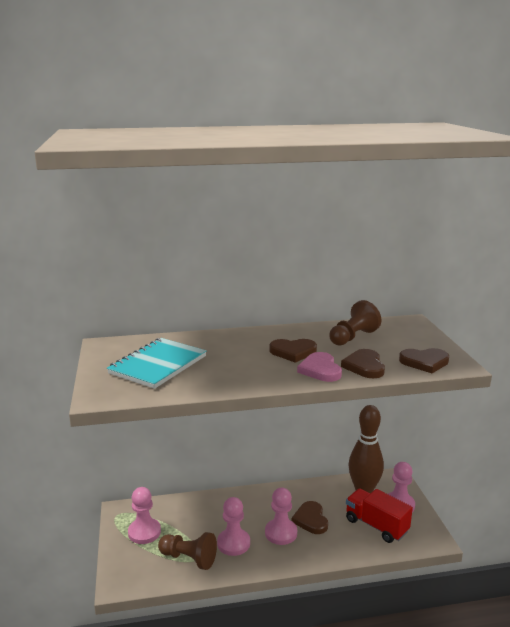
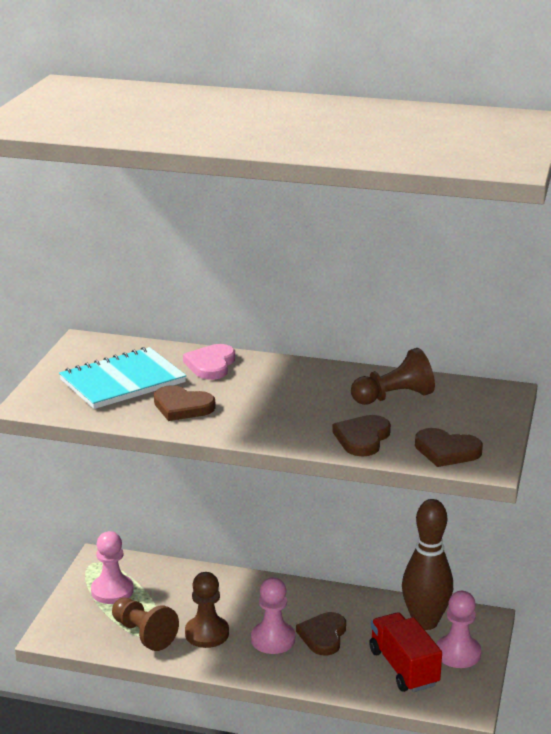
camera: 25 degrees right, 5 degrees up
(233, 543) = (207, 633): pink pawn -> brown pawn
(293, 352) = (295, 400): brown heart -> brown heart (182, 407)
(320, 370) = (302, 430): pink heart -> pink heart (211, 365)

